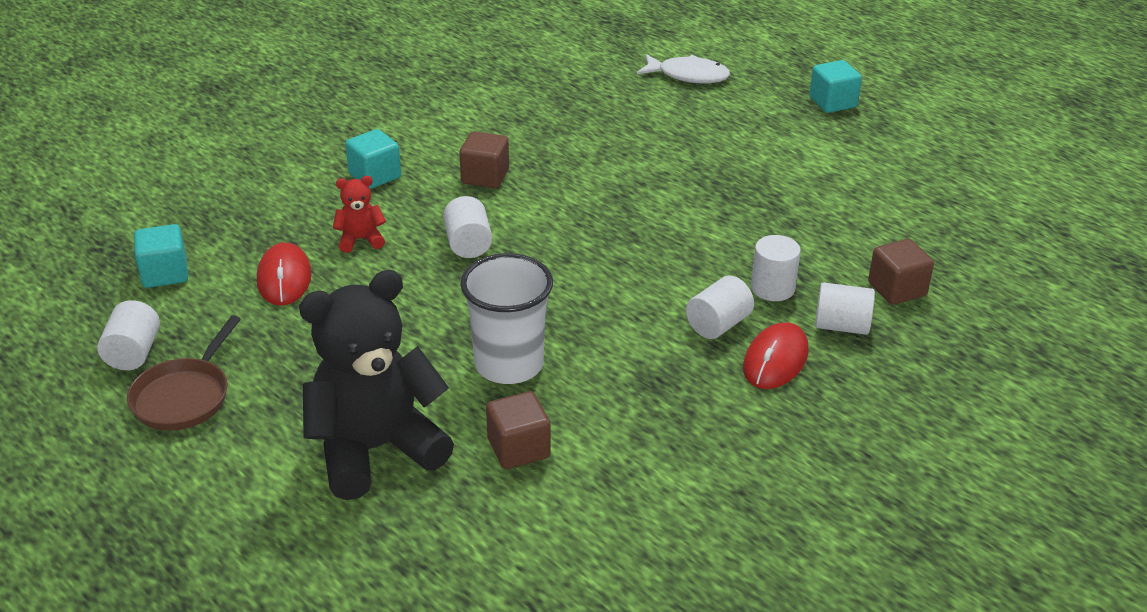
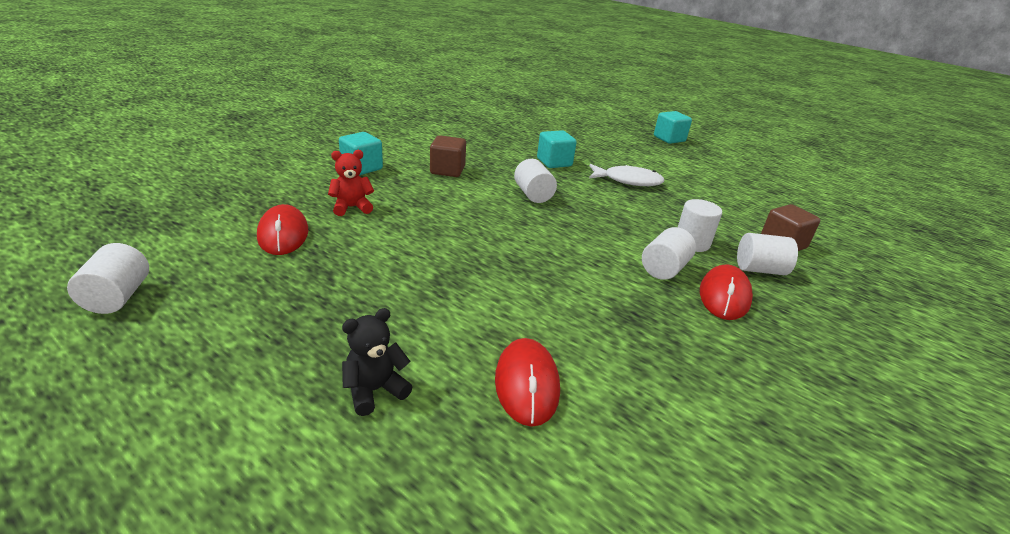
camera: 10 degrees left, 5 degrees down
(165, 273) = (170, 230): turquoise cube -> turquoise cube (554, 162)
(184, 396) = (164, 339): brown pan -> none
(375, 449) = (375, 390): black teddy bear -> black teddy bear, size x0.43
(468, 244) = (442, 211): white cylinder -> white cylinder (533, 195)
(509, 364) = (497, 303): white cup -> none
(518, 448) = (526, 384): brown cube -> red mouse
(688, 76) = (571, 123): white fish -> white fish (628, 181)

